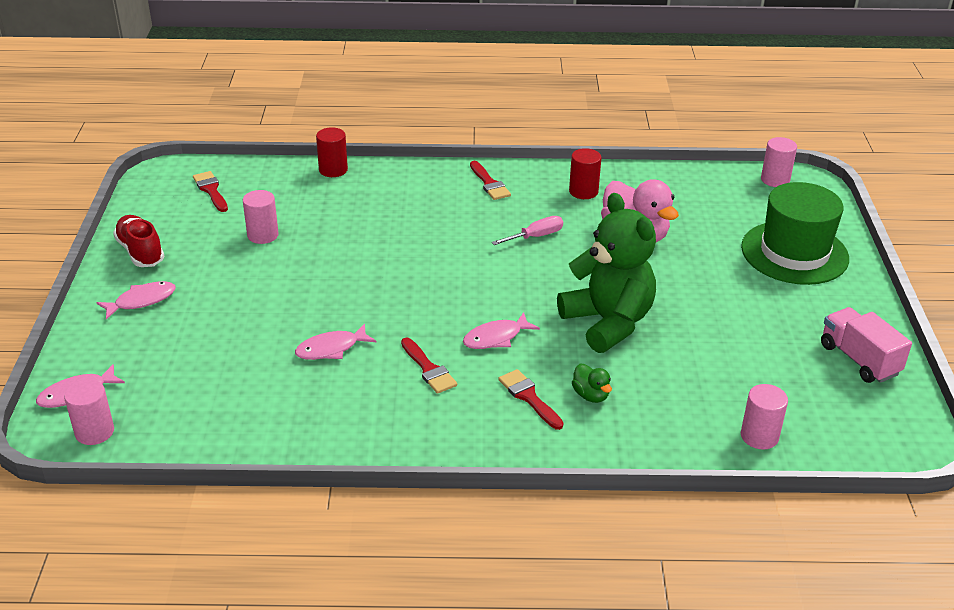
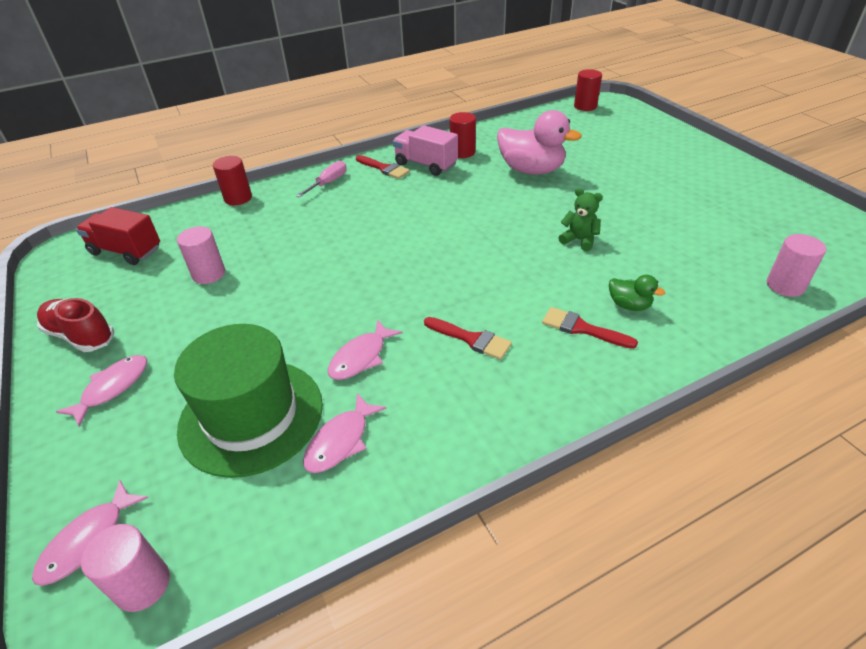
camera: 25 degrees left, 5 degrees up
(211, 190) = (126, 251): red brush -> red truck
(496, 338) = (503, 287): pink fish -> pink fish (340, 441)
(535, 236) = (457, 195): pink screwdriver -> pink screwdriver (328, 183)
(608, 322) = (579, 240): green teddy bear -> green teddy bear, size x0.43
(775, 180) = (585, 106): pink cylinder -> red cylinder
(794, 253) = (650, 146): green hat -> green hat (251, 416)
(859, 359) = (776, 202): pink truck -> pink truck (426, 165)

